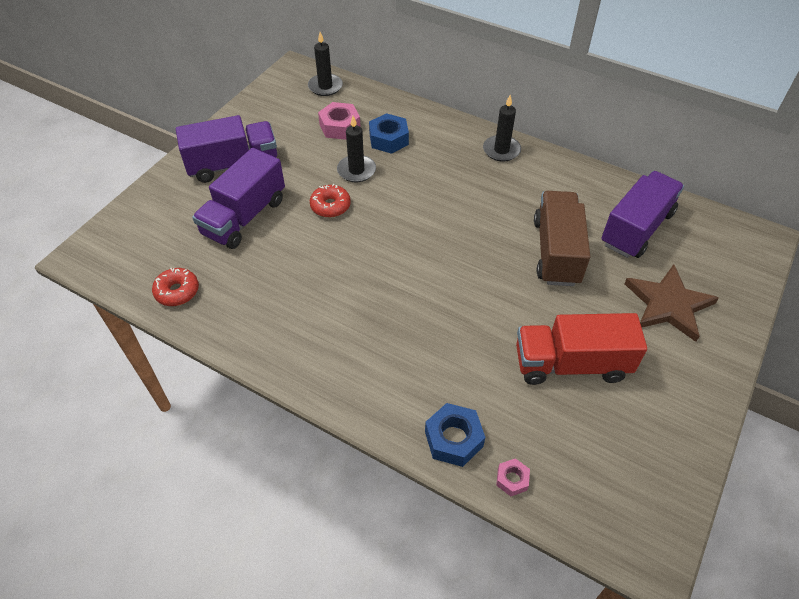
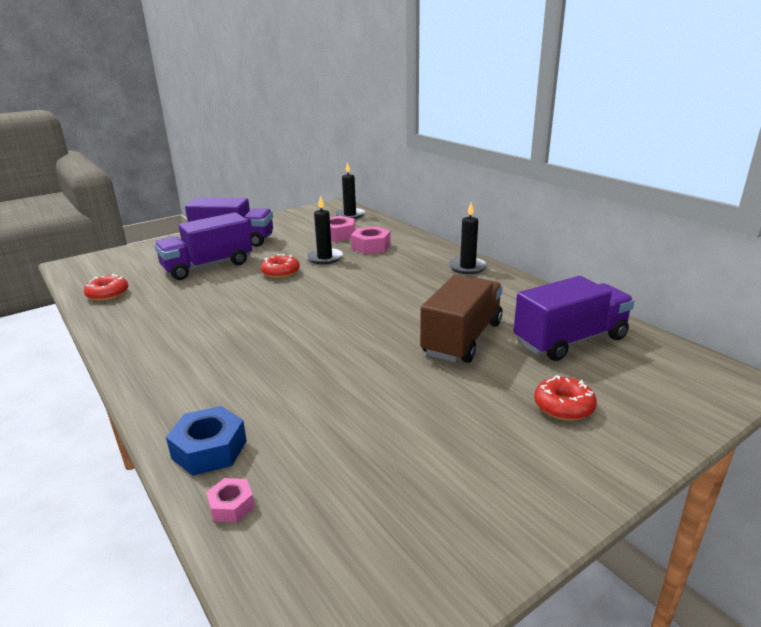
camera: 25 degrees right, 25 degrees down
(388, 139) = (371, 246): blue nut -> pink nut
(571, 364) = (399, 425): red truck -> none
(668, 305) = (563, 406): brown star -> red donut

